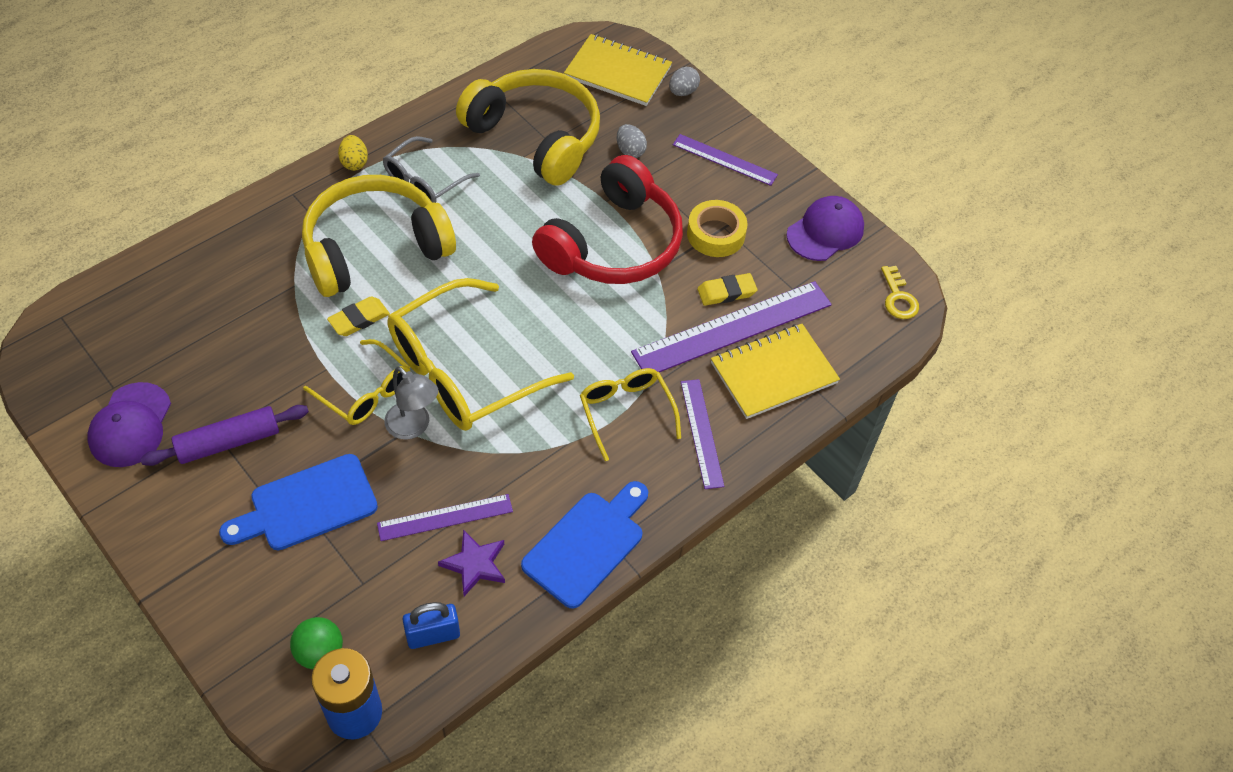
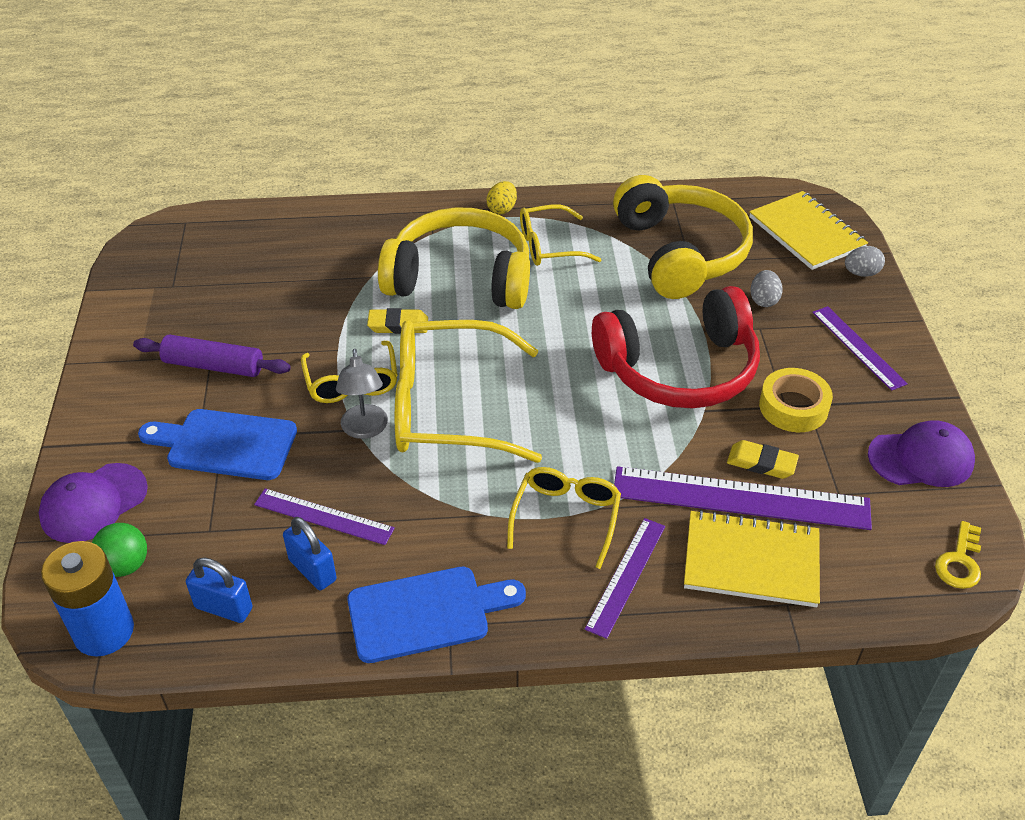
camera: 40 degrees right, 10 degrees down
(130, 425) = (158, 318): purple cap -> purple cap (93, 503)
(424, 181) = (549, 246): grey glasses -> yellow glasses
(475, 564) = (312, 570): purple star -> blue padlock

